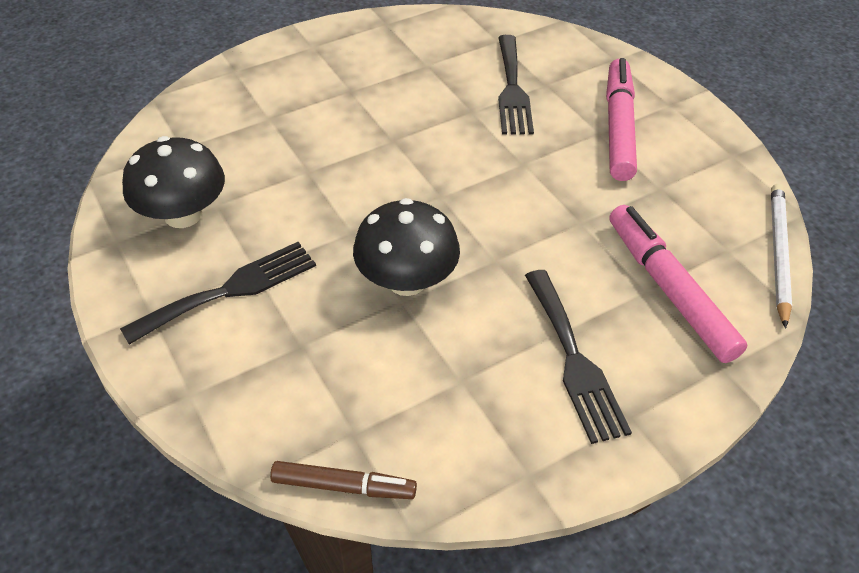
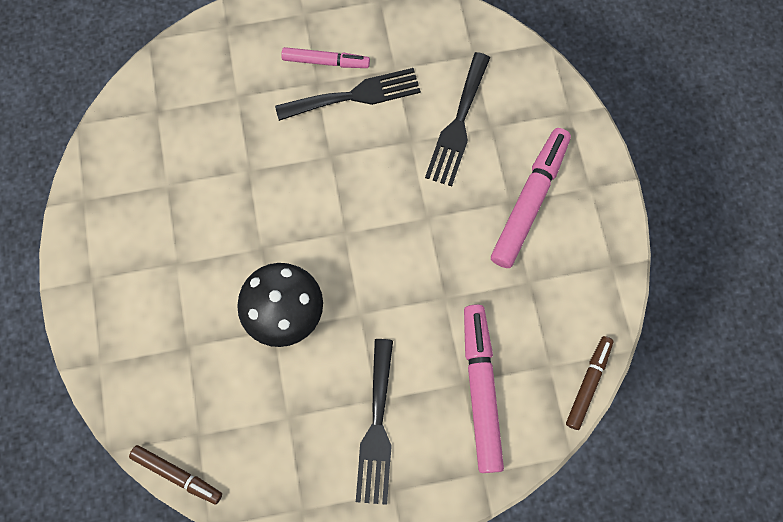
camera: 20 degrees right, 25 degrees up
(183, 214) = (139, 188): black mushroom -> none
(230, 290) = (153, 278): black fork -> black fork (355, 95)
(352, 74) = (326, 62): none -> pink marker
(778, 253) = (588, 383): white pencil -> brown marker

